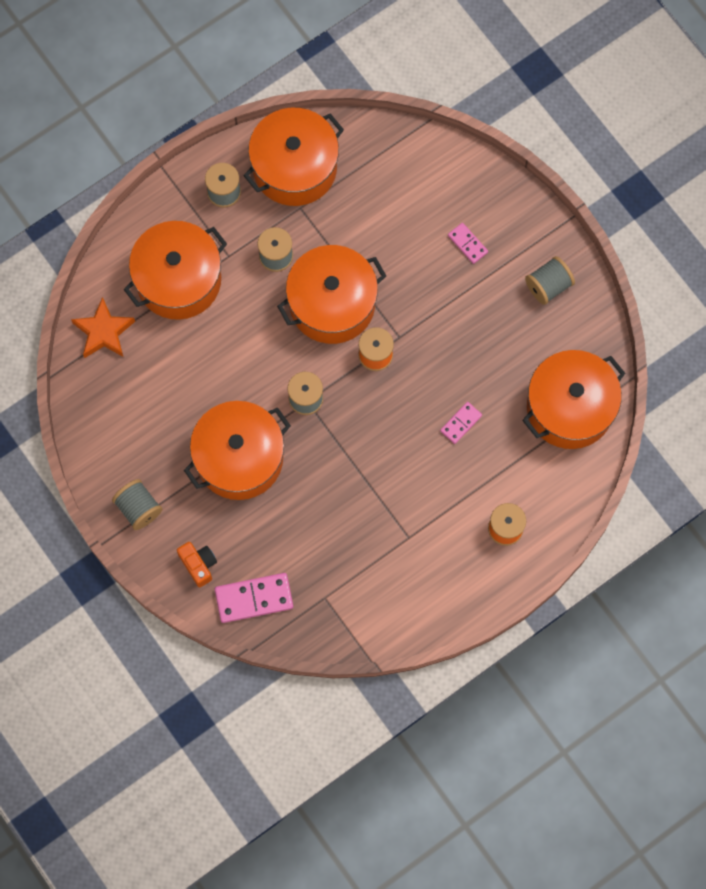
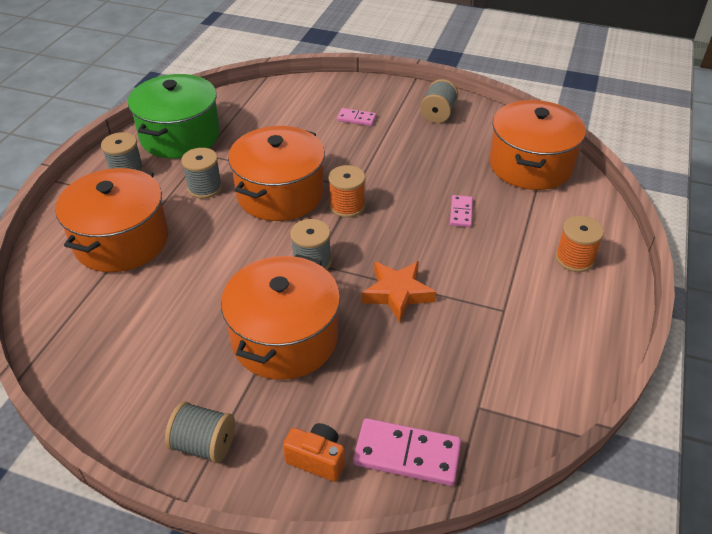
camera: 35 degrees left, 30 degrees down
(104, 332) = (63, 312): orange star -> orange star (397, 293)
(254, 598) = (407, 454): pink domino -> pink domino turned 60 degrees clockwise
(295, 168) = (180, 136): orange pot -> green pot

